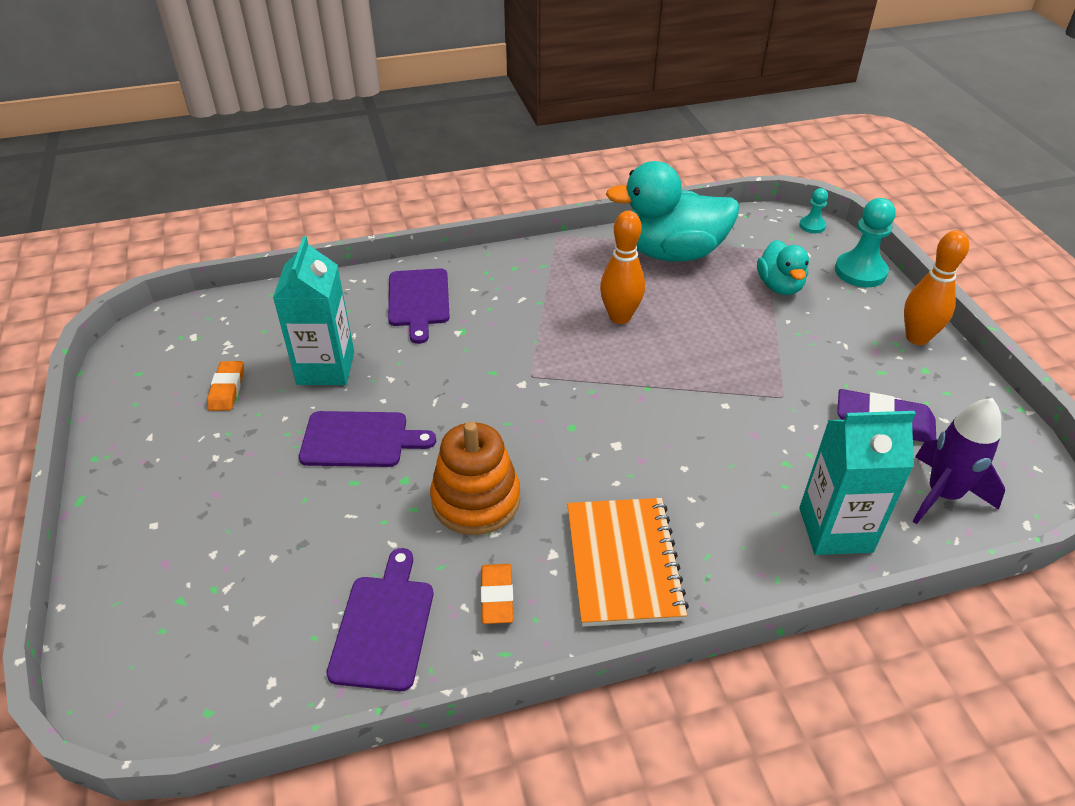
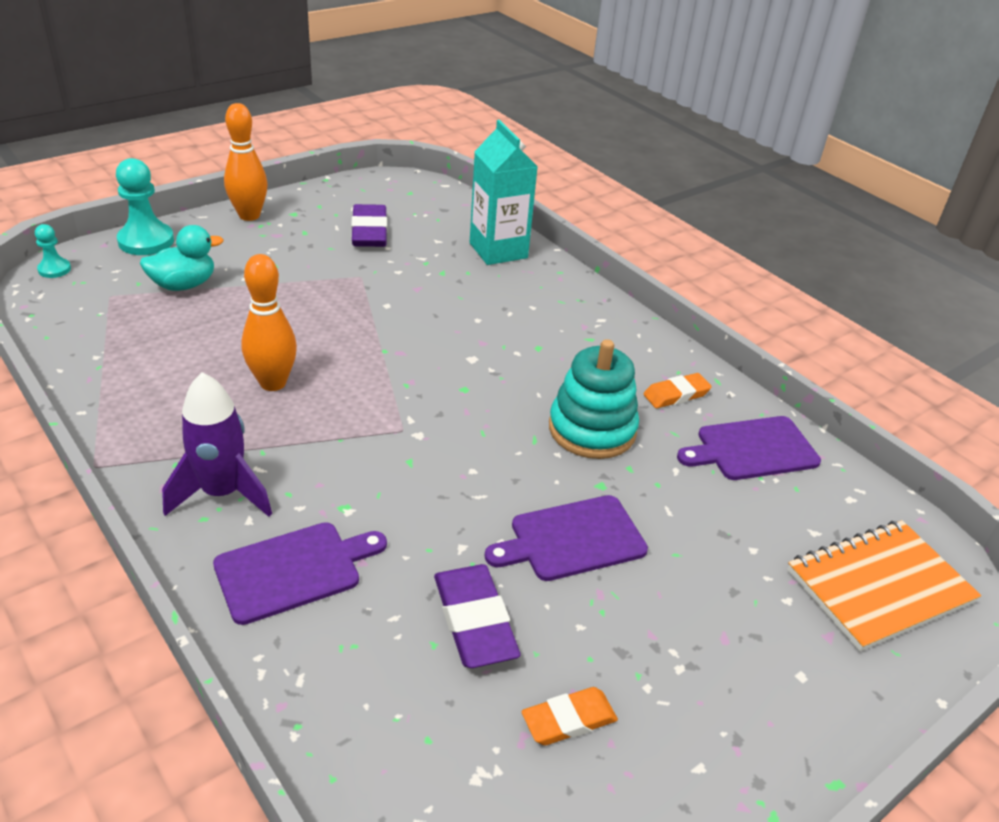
camera: 115 degrees left, 5 degrees down
(326, 368) = (474, 621): turquoise carton -> purple eraser
(359, 440) = (572, 539): purple cutting board -> purple cutting board turned 90 degrees counterclockwise
(476, 500) = (592, 429): orange stacking toy -> turquoise stacking toy
(623, 563) = (597, 337): orange notebook -> orange notebook (879, 587)
(672, 253) = (128, 360): turquoise duck -> none
(942, 495) = (436, 211): purple rocket -> purple rocket (222, 493)

